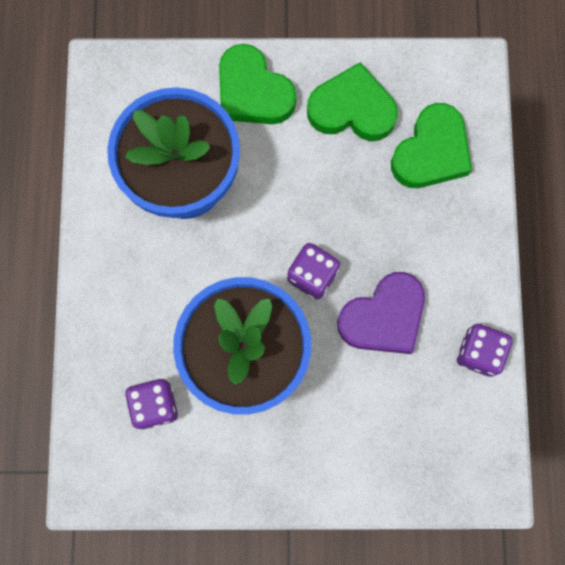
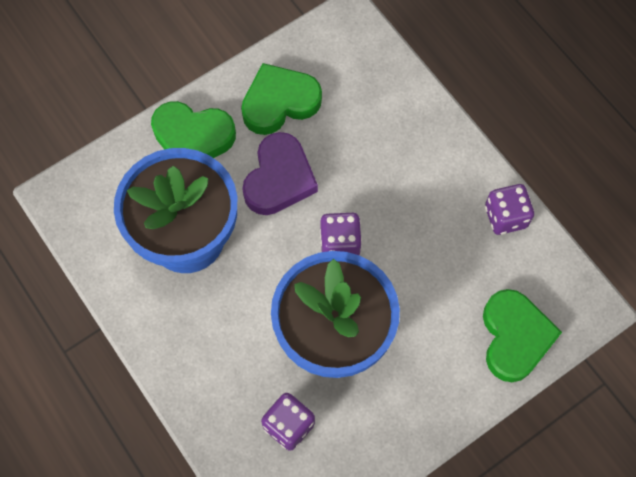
camera: 35 degrees left, 10 degrees down
(383, 317) = (416, 238): purple heart -> purple heart (279, 179)
(431, 152) = (362, 96): green heart -> green heart (514, 337)

